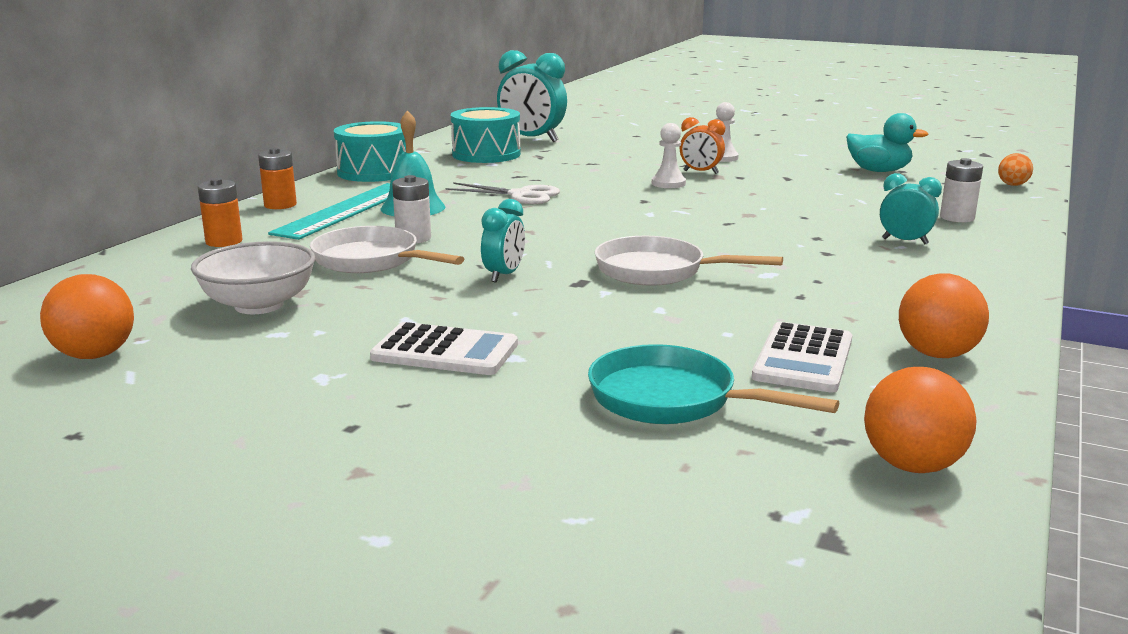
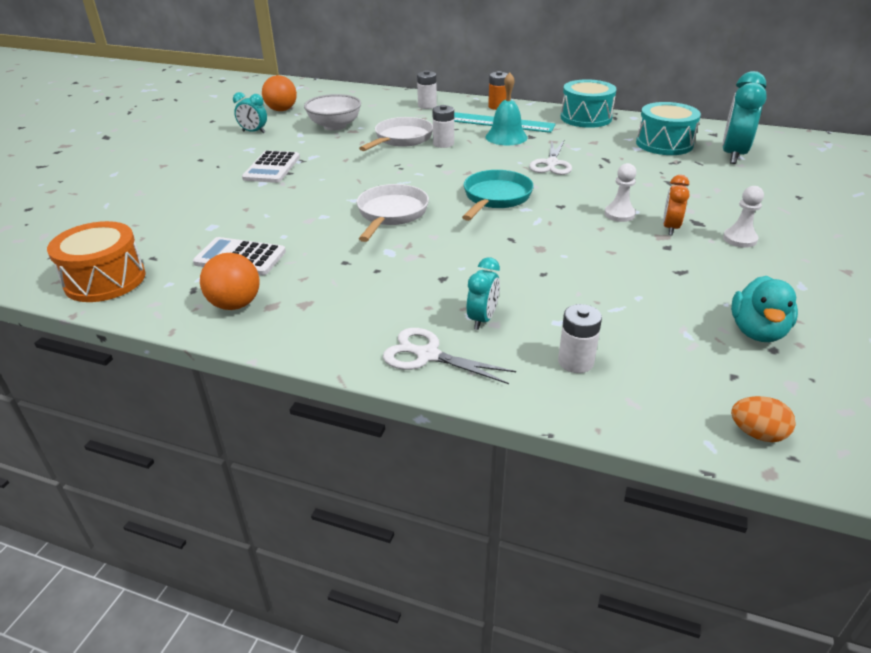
camera: 85 degrees right, 15 degrees up
(224, 241) = (427, 106): orange battery -> white battery
(504, 275) = (379, 171): turquoise clock -> turquoise clock (253, 132)
(672, 399) = (201, 221): turquoise pan -> turquoise pan (495, 198)
(912, 465) = (105, 280): orange ball -> orange drum
(983, 263) = (428, 355): none -> white scissors

